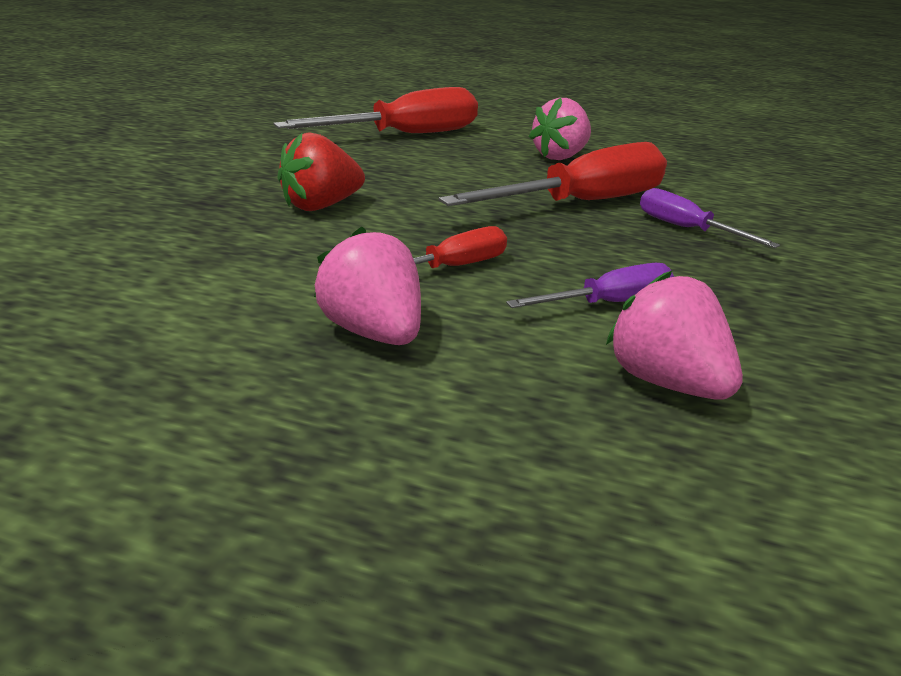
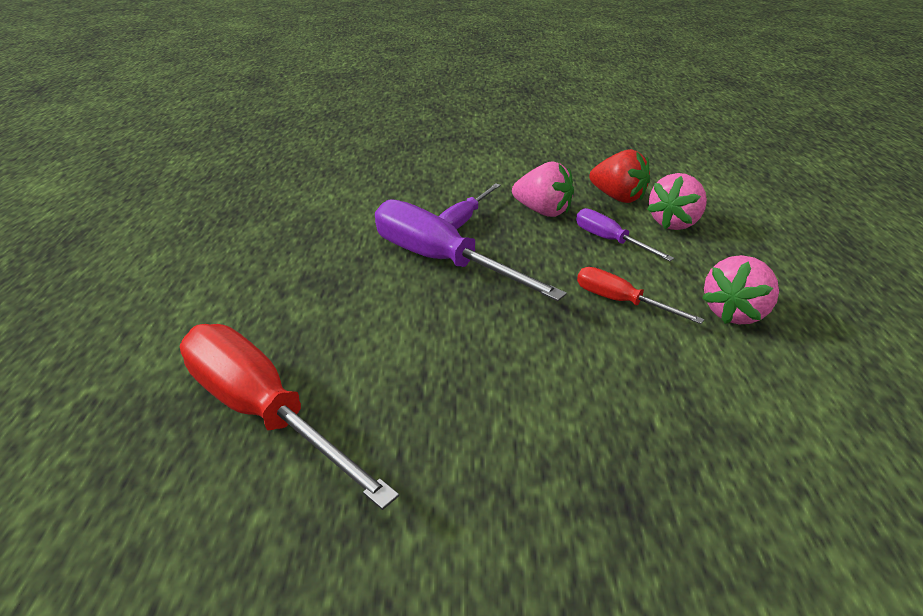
camera: 105 degrees left, 5 degrees up
(321, 206) = (564, 404): red strawberry -> red strawberry (618, 197)
(560, 157) = (308, 283): pink strawberry -> pink strawberry (543, 211)
(582, 203) = (441, 261): red screwdriver -> purple screwdriver

